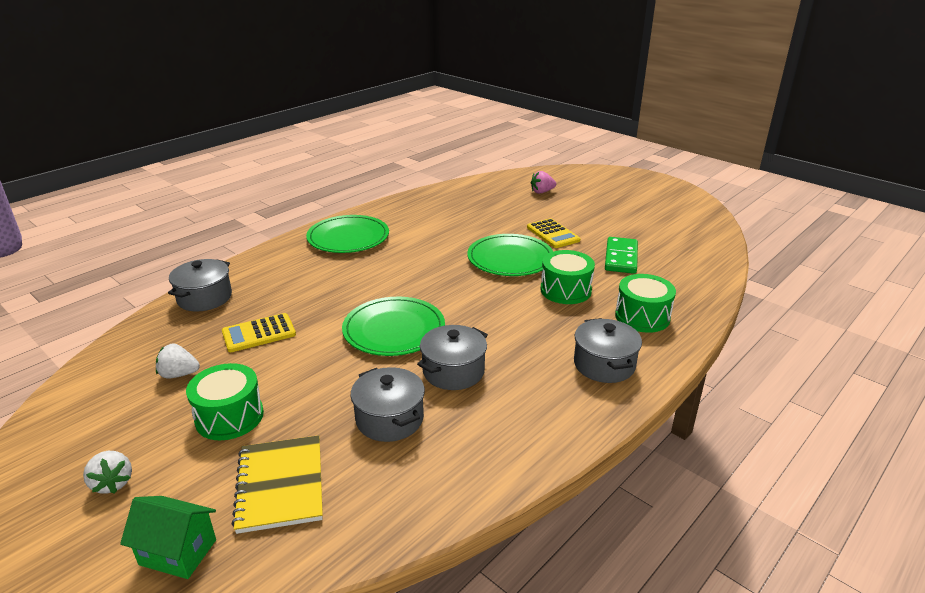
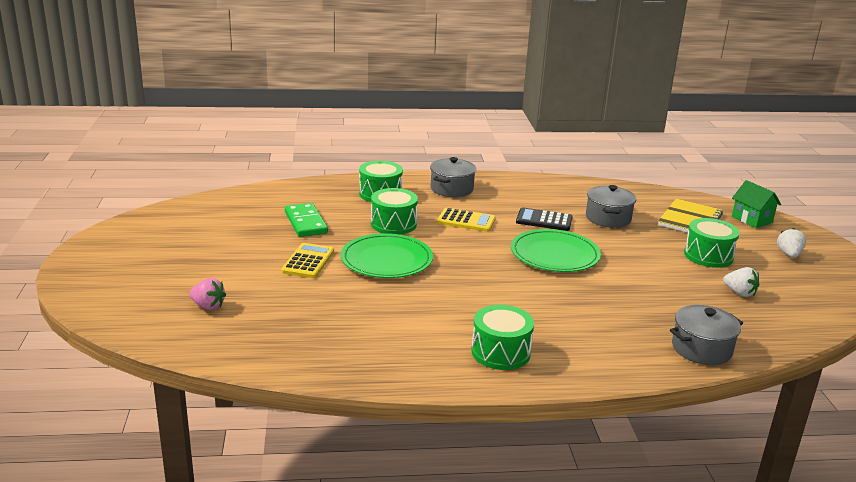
camera: 140 degrees left, 5 degrees down
(259, 333) = (663, 295): yellow calculator -> yellow calculator (466, 221)
(348, 237) = (500, 352): green plate -> green drum
(453, 371) = (544, 220): grey pot -> black calculator
(621, 258) = (305, 223): green domino -> green domino turned 75 degrees counterclockwise

